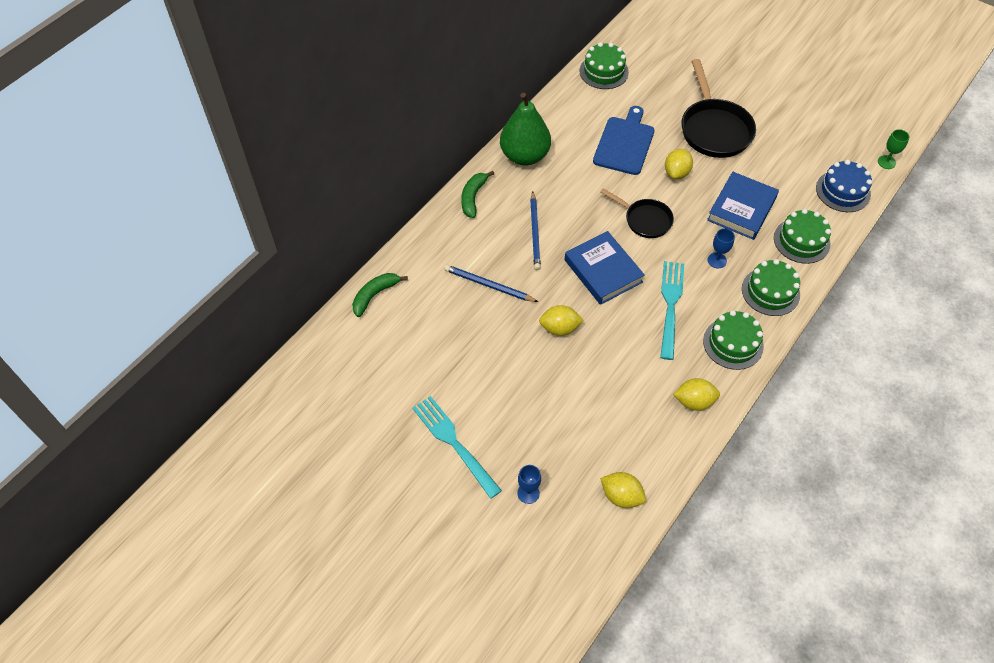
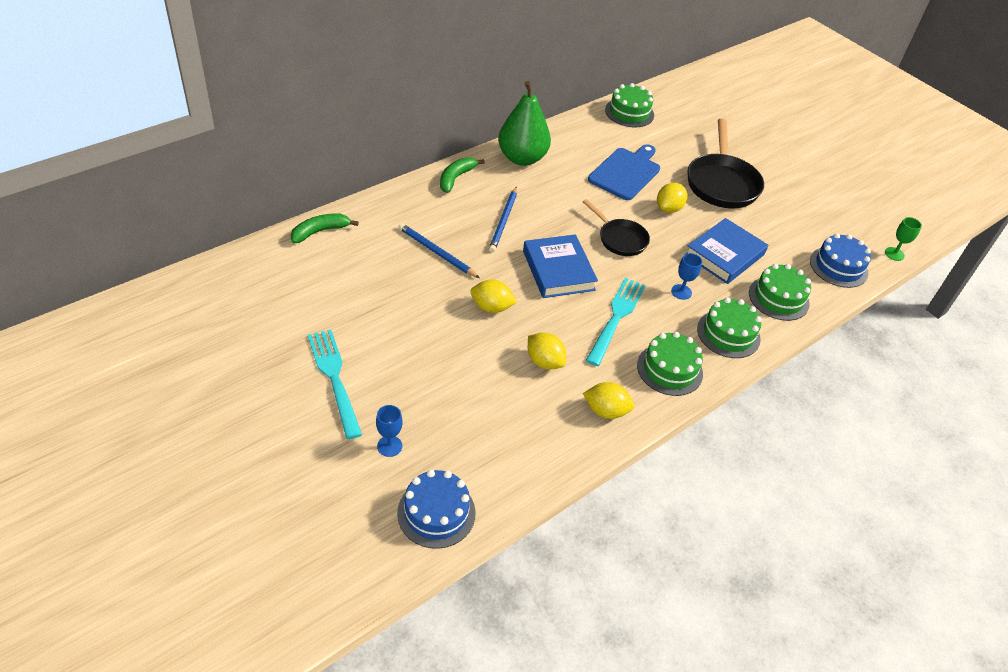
camera: 10 degrees right, 10 degrees down
(591, 542) = (436, 513): none -> blue cake
(621, 496) = (488, 478): yellow lemon -> yellow lemon (544, 362)

